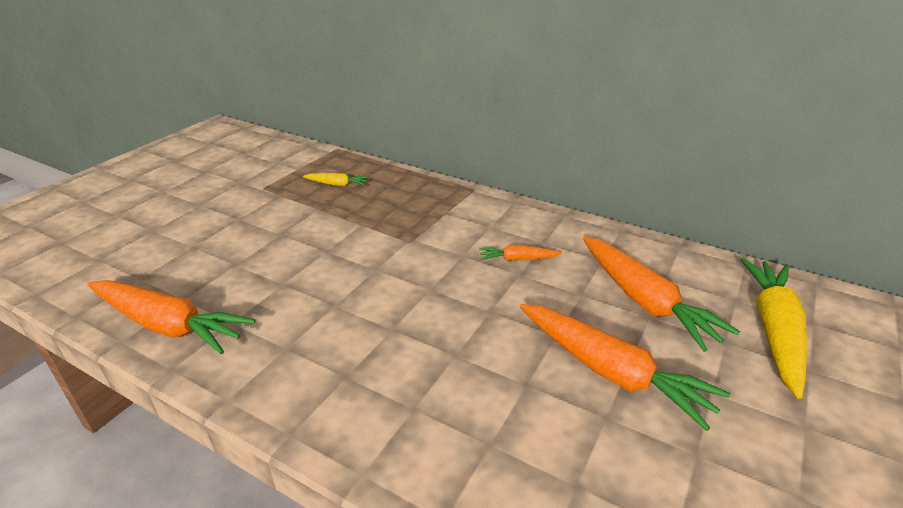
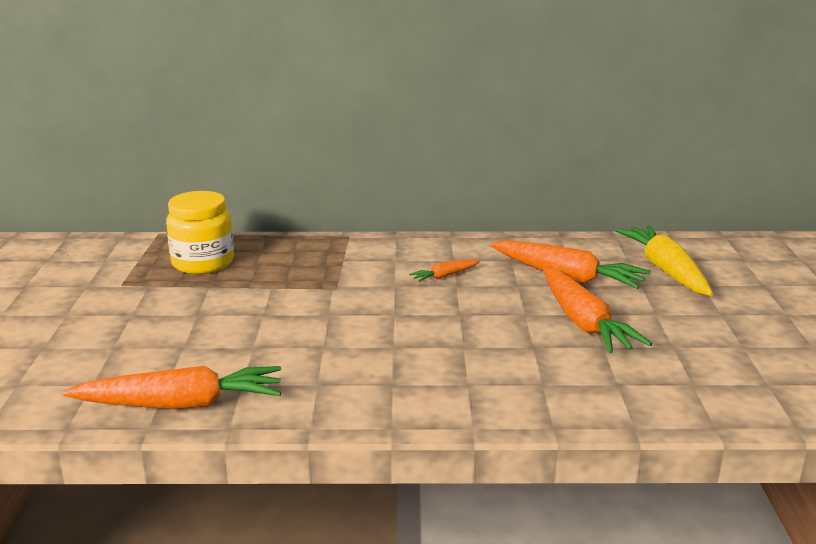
camera: 30 degrees left, 10 degrees down
(337, 184) = (203, 263): yellow carrot -> yellow jar
(611, 372) = (583, 322): orange carrot -> orange carrot turned 60 degrees clockwise

